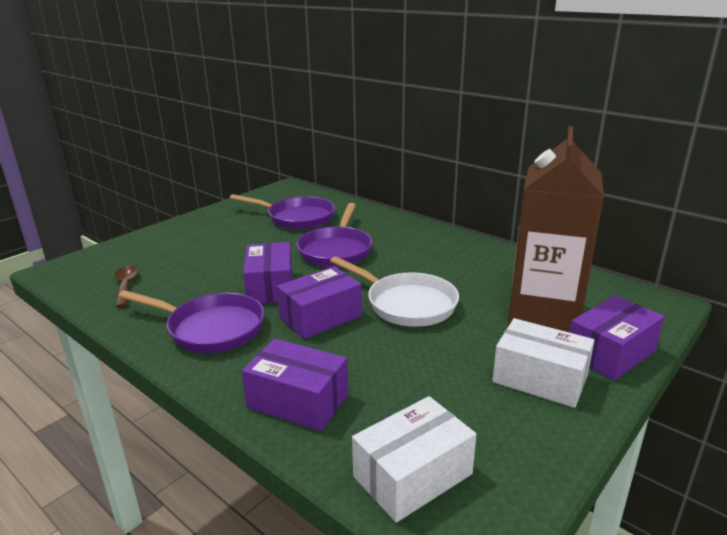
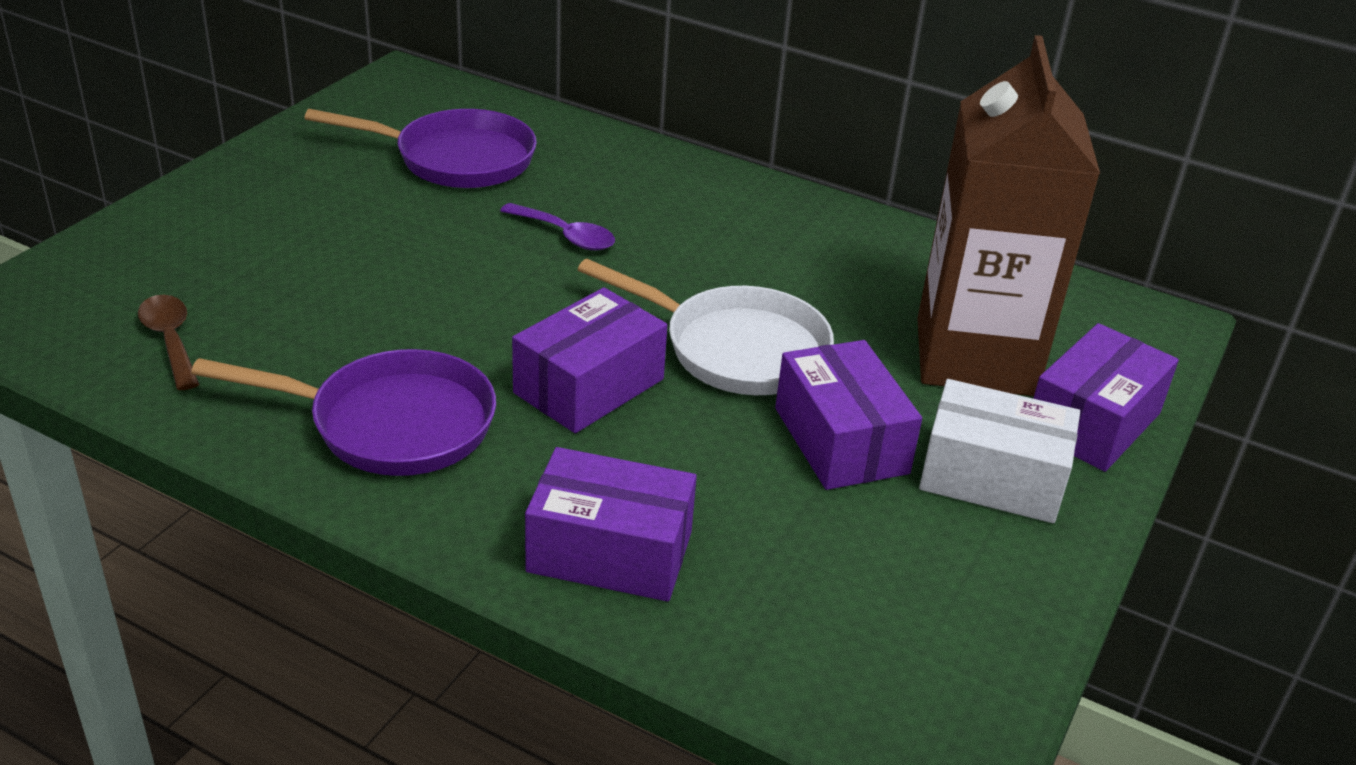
camera: 15 degrees left, 10 degrees up
(270, 287) = (468, 326): purple box -> purple box (841, 440)
(336, 250) = (565, 235): purple pan -> purple spoon
(413, 475) = (836, 658): white box -> none

